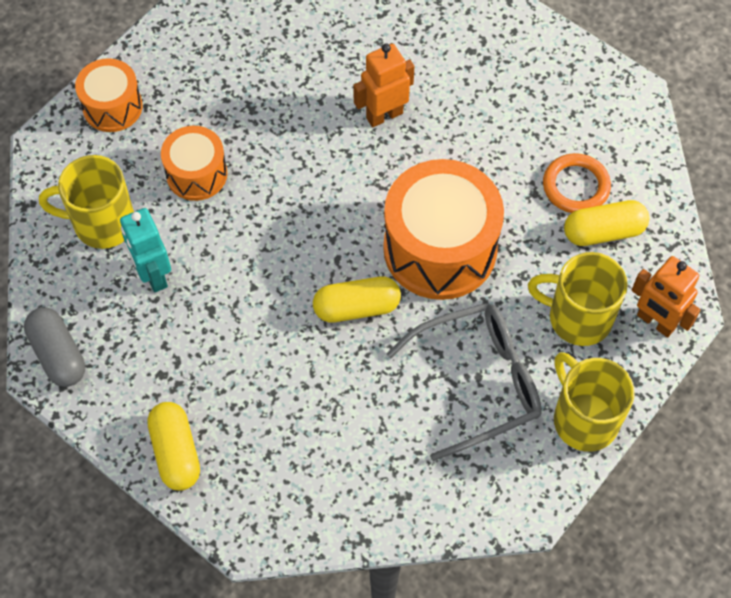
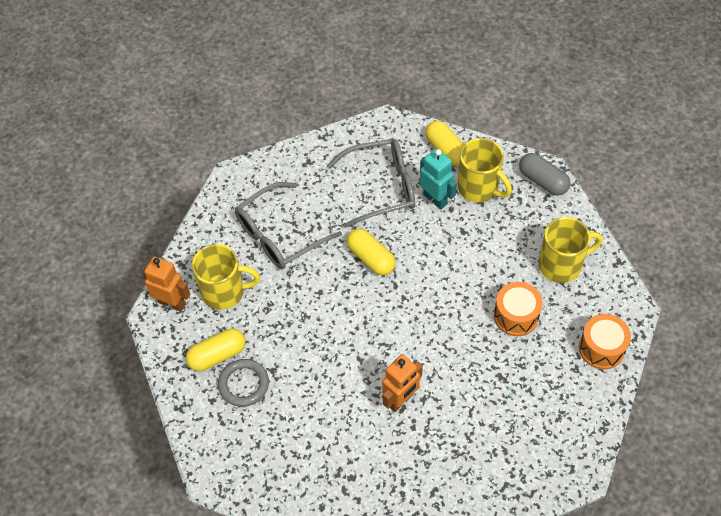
camera: 165 degrees right, 5 degrees down
(153, 275) = (510, 241): turquoise robot -> turquoise robot (435, 199)
(301, 416) = (381, 187): none -> grey glasses
(357, 307) = (371, 258): yellow capsule -> yellow capsule turned 75 degrees clockwise
(440, 248) = (328, 311): orange drum -> none
(576, 186) = (243, 384): orange ring -> grey ring
(584, 419) = (209, 232): yellow mug -> yellow mug (479, 188)

